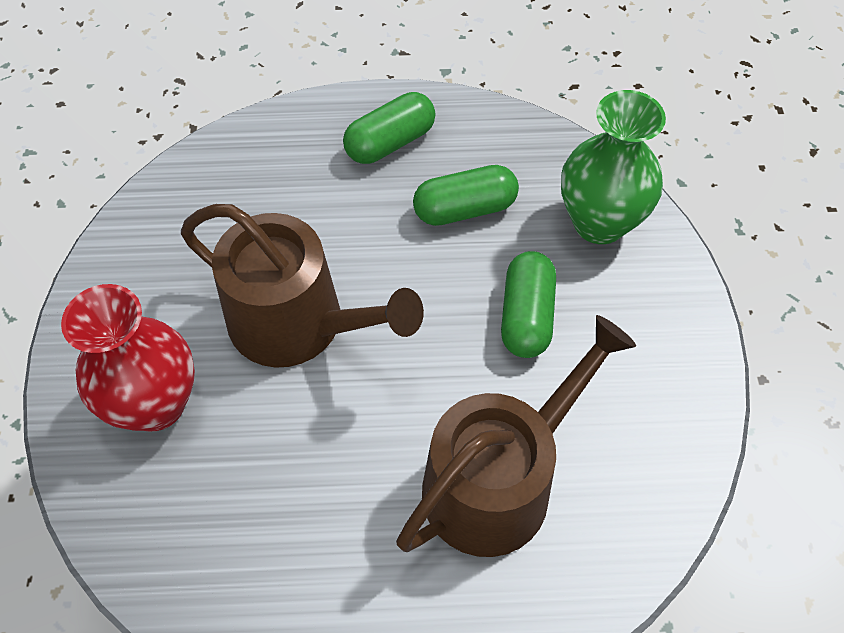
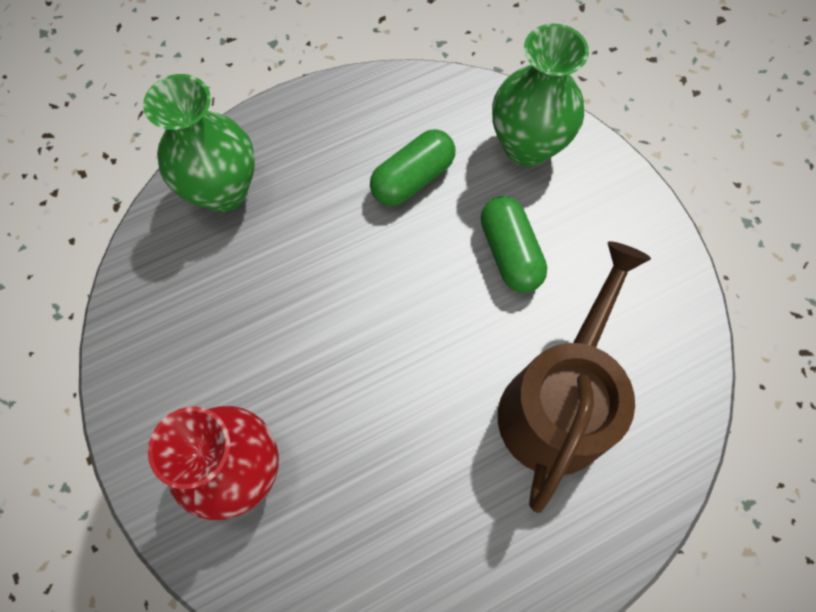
camera: 25 degrees left, 10 degrees up
(278, 152) = (223, 190): none -> green vase
(298, 324) = (326, 341): brown watering can -> none
(390, 142) = (318, 142): green capsule -> none

